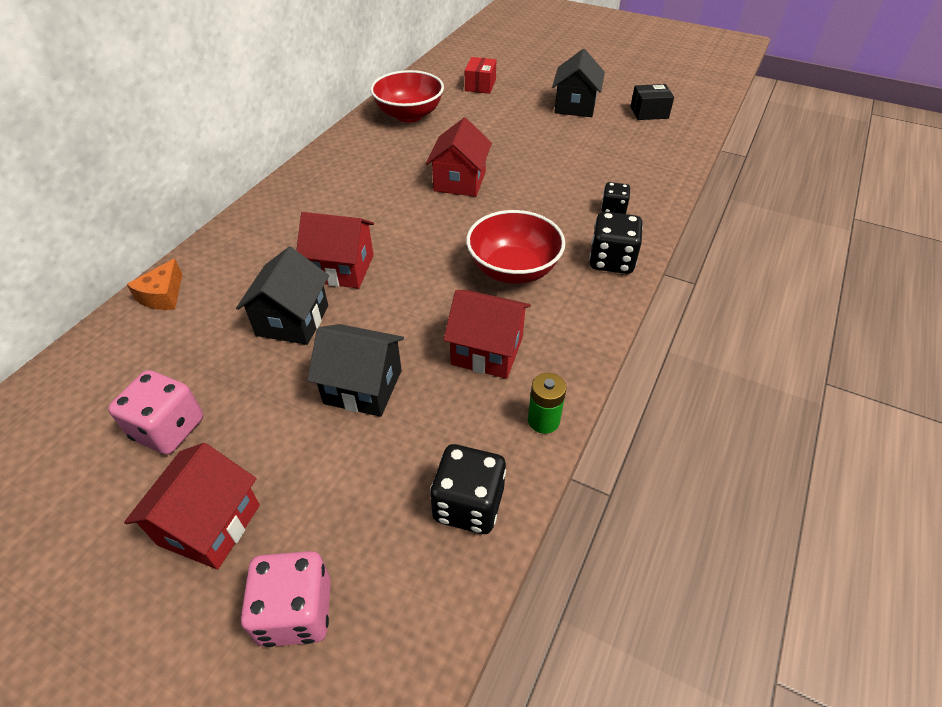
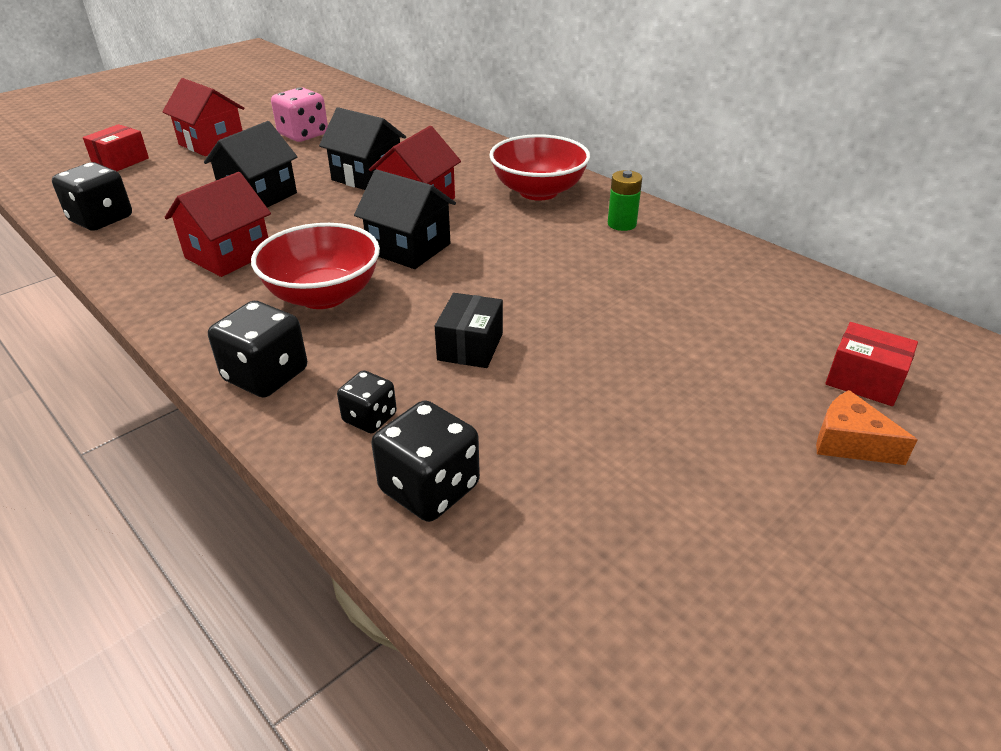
camera: 110 degrees right, 10 degrees down
(163, 295) = (448, 134): orange cheese -> orange cheese (849, 442)
(296, 611) = (121, 161): pink dice -> red box
(409, 115) = (748, 286): red bowl -> red bowl (538, 191)
(459, 181) = (535, 295): red house -> none
(543, 420) = (120, 265): green battery -> green battery (622, 224)
(575, 106) = (754, 493): black house -> black house (409, 248)
(641, 179) = (429, 488): none -> black dice
(649, 112) = (697, 628): black box -> black box (470, 346)

